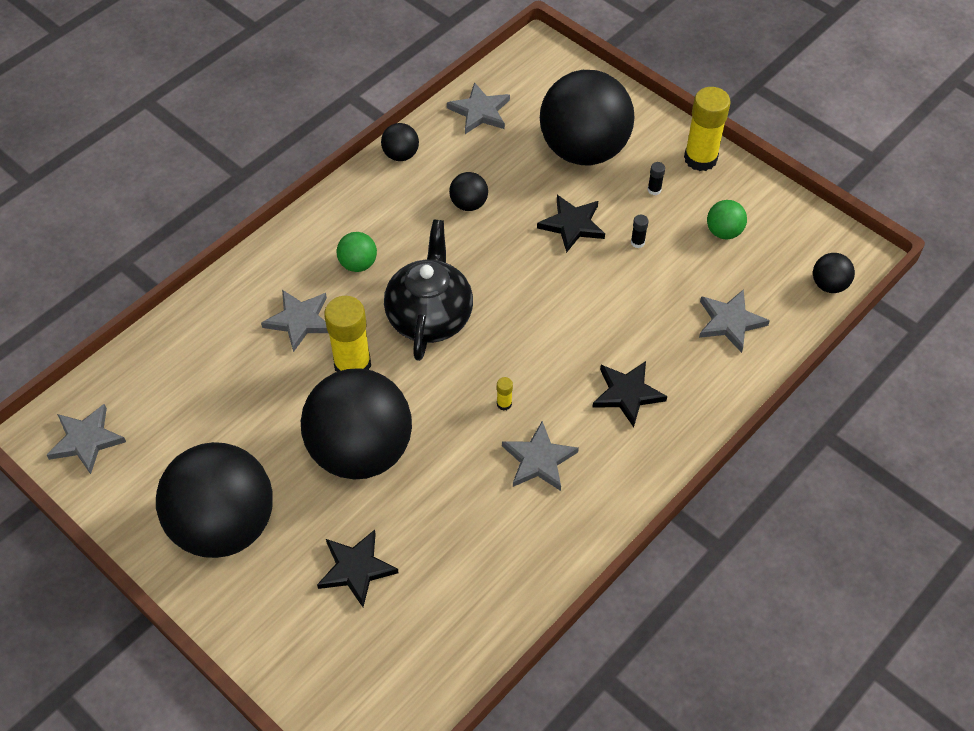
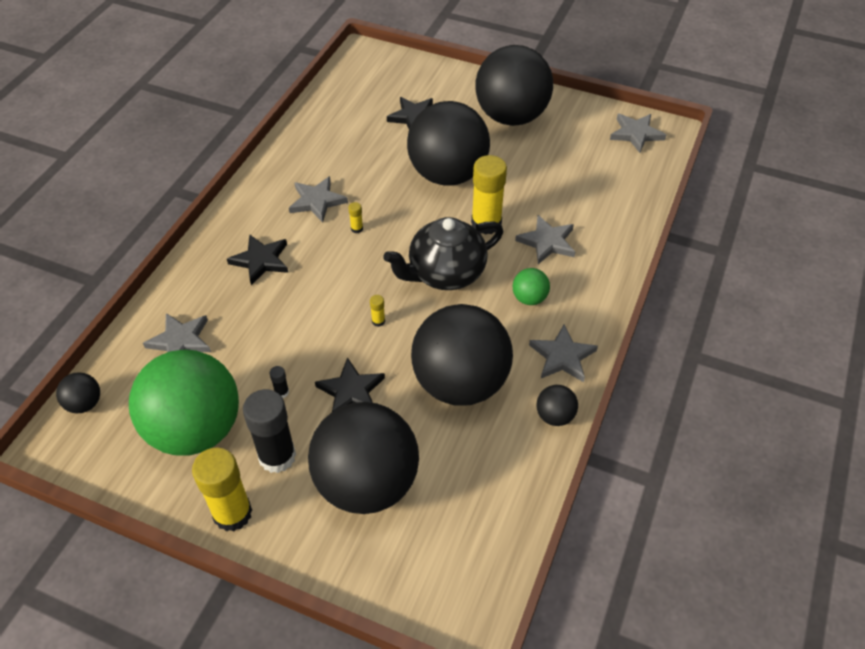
camera: 160 degrees right, 5 degrees down
(430, 316) = (445, 274): black teapot -> black teapot turned 75 degrees clockwise
(468, 204) = (460, 383): black ball -> black ball, size x2.46
(480, 111) = (500, 497): grey star -> grey star (562, 356)
(521, 284) = (378, 321): none -> yellow glue stick
(654, 190) = (277, 456): black glue stick -> black glue stick, size x2.46
(723, 232) = (196, 429): green ball -> green ball, size x2.46

